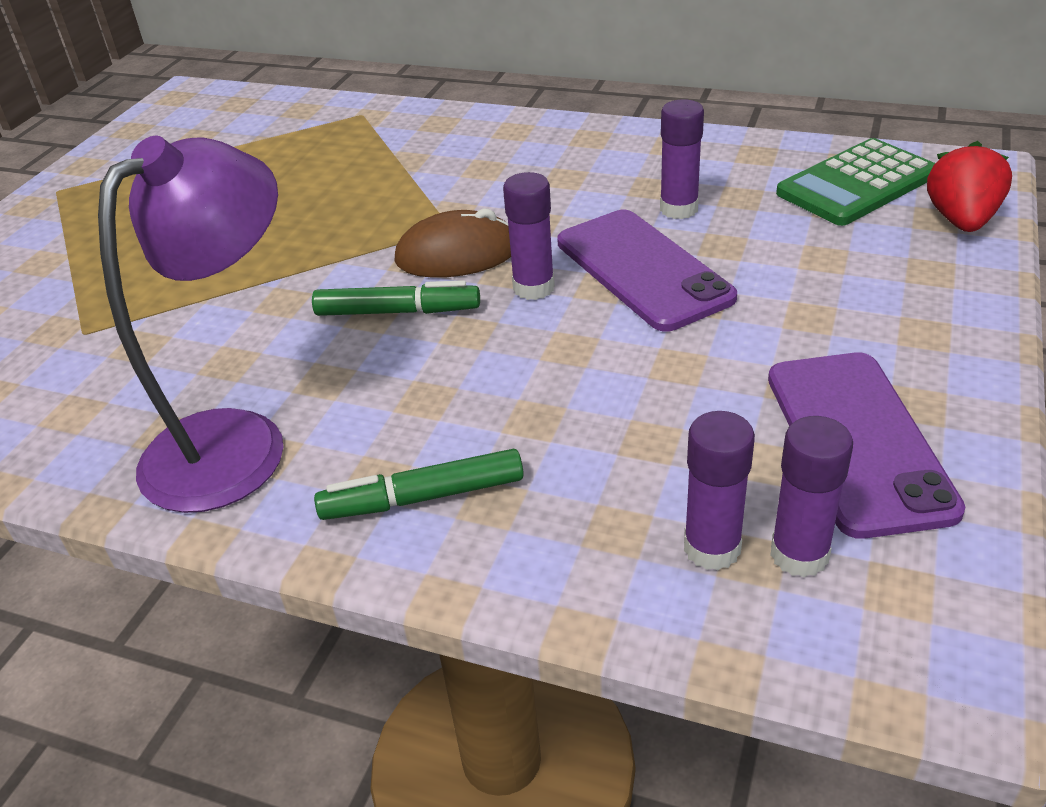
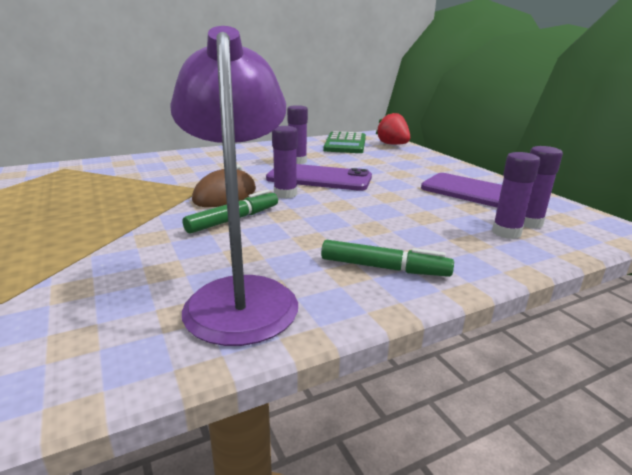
camera: 50 degrees left, 15 degrees down
(423, 497) = (384, 268): green marker -> green marker turned 105 degrees counterclockwise

